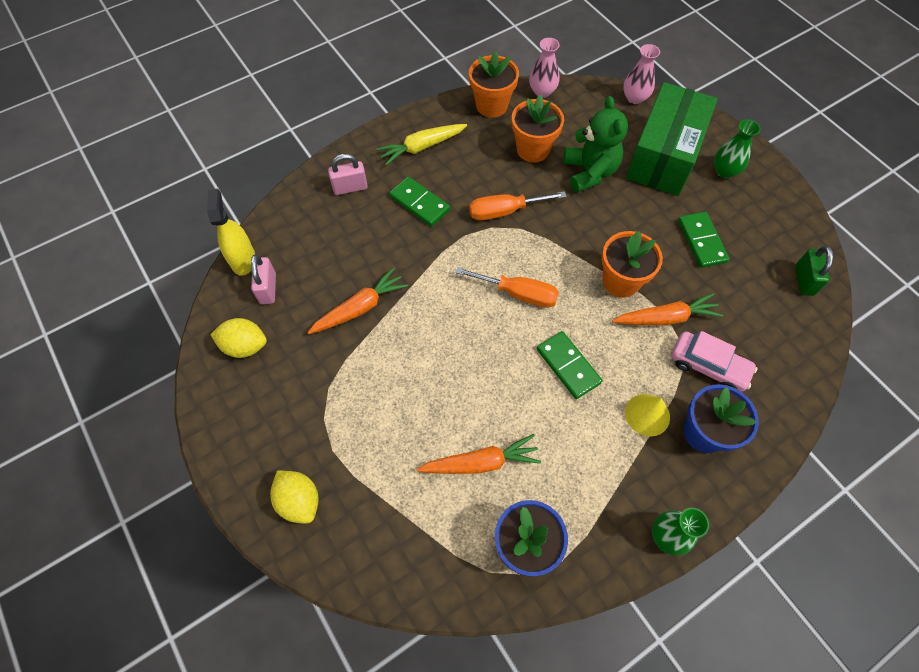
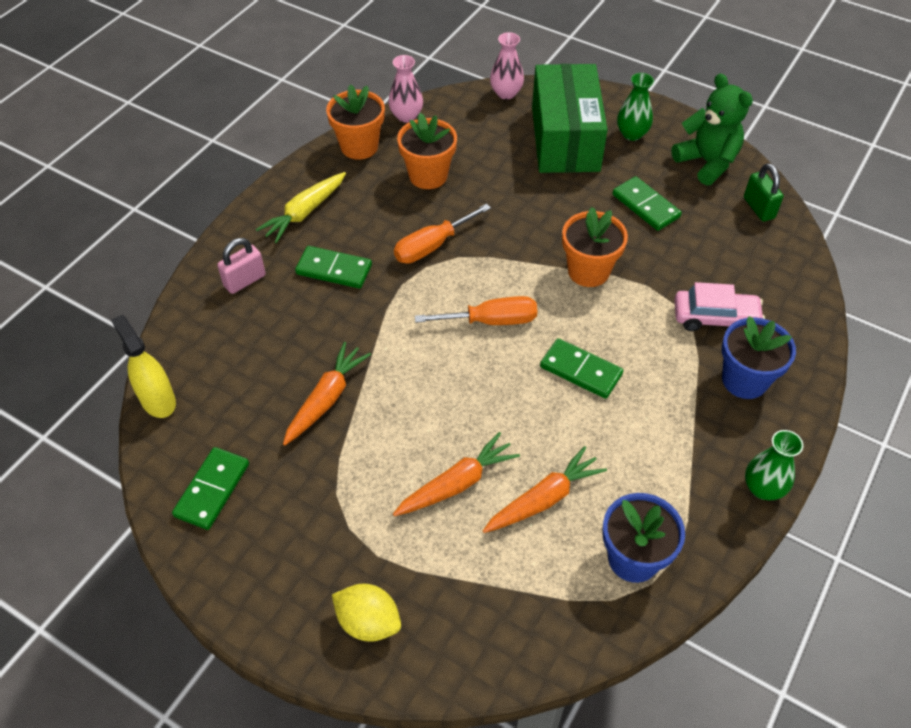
camera: 25 degrees left, 10 degrees down
(245, 346) = (212, 490): yellow lemon -> green domino
(268, 289) = (206, 419): pink padlock -> none
(589, 172) = (499, 178): green teddy bear -> green teddy bear (707, 162)
(647, 414) = (683, 385): yellow cone -> none
(666, 318) = (651, 289): orange carrot -> orange carrot (457, 483)

